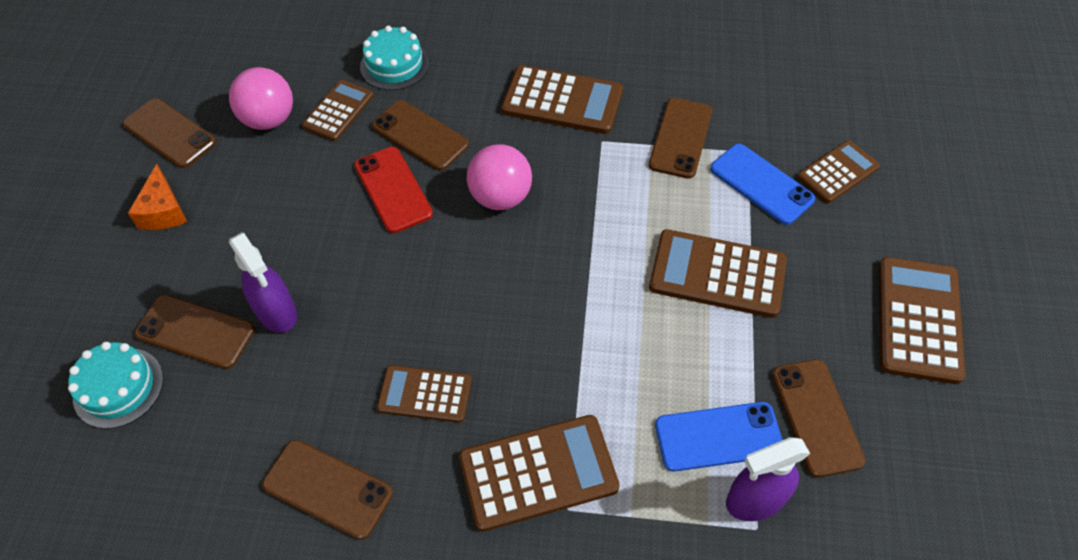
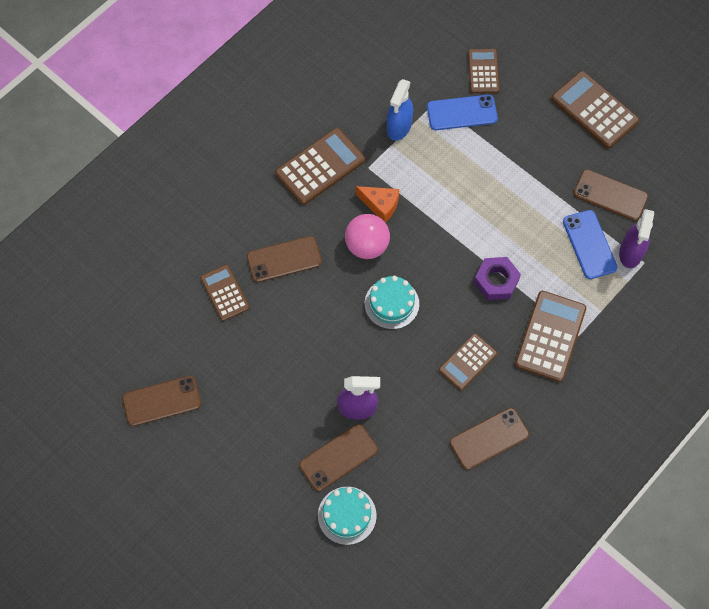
camera: 55 degrees left, 10 degrees up
(164, 211) = (229, 434): orange cheese -> orange cheese (380, 205)
(269, 120) = (199, 336): pink ball -> none
(393, 190) = (315, 298): red phone -> none
(394, 65) = (211, 239): turquoise cake -> turquoise cake (391, 303)
(567, 357) = (496, 281): none -> purple nut
(681, 138) = (399, 127): brown phone -> blue spray bottle
(717, 274) = (501, 177): brown calculator -> none
(718, 436) = (589, 244): blue phone -> blue phone turned 45 degrees counterclockwise

